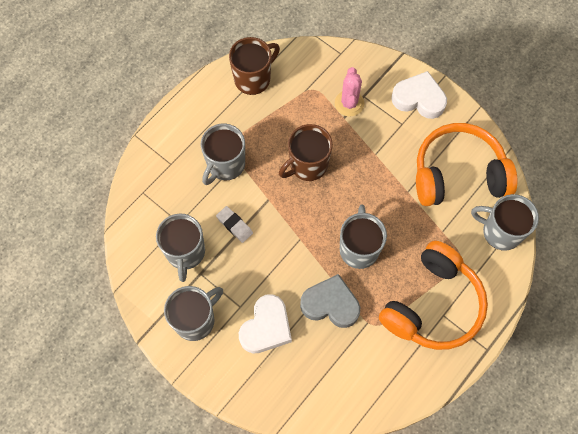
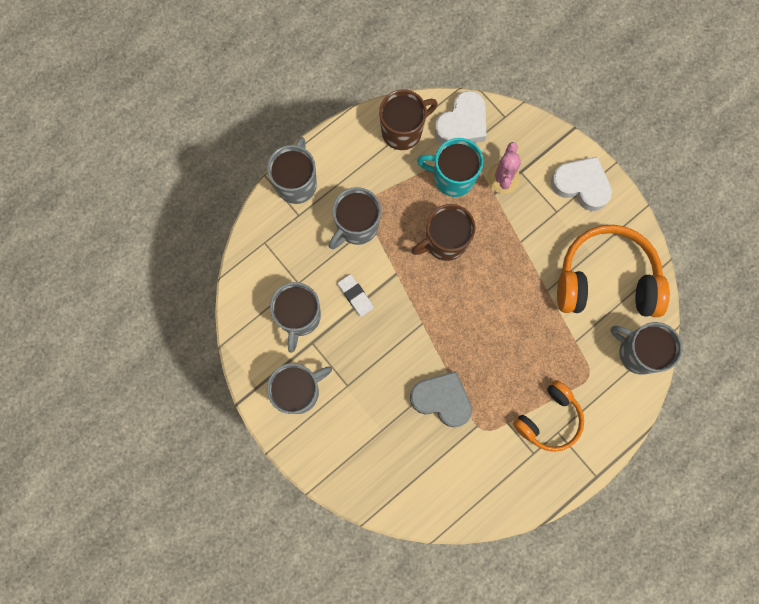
camera: 10 degrees right, 10 degrees up
(266, 327) = (371, 412): white heart -> white heart (462, 124)
(304, 110) = (452, 177): none -> turquoise mug
(359, 248) = (483, 344): grey mug -> grey mug (297, 183)
(433, 305) = (549, 419): orange headphones -> orange headphones, size x0.61

